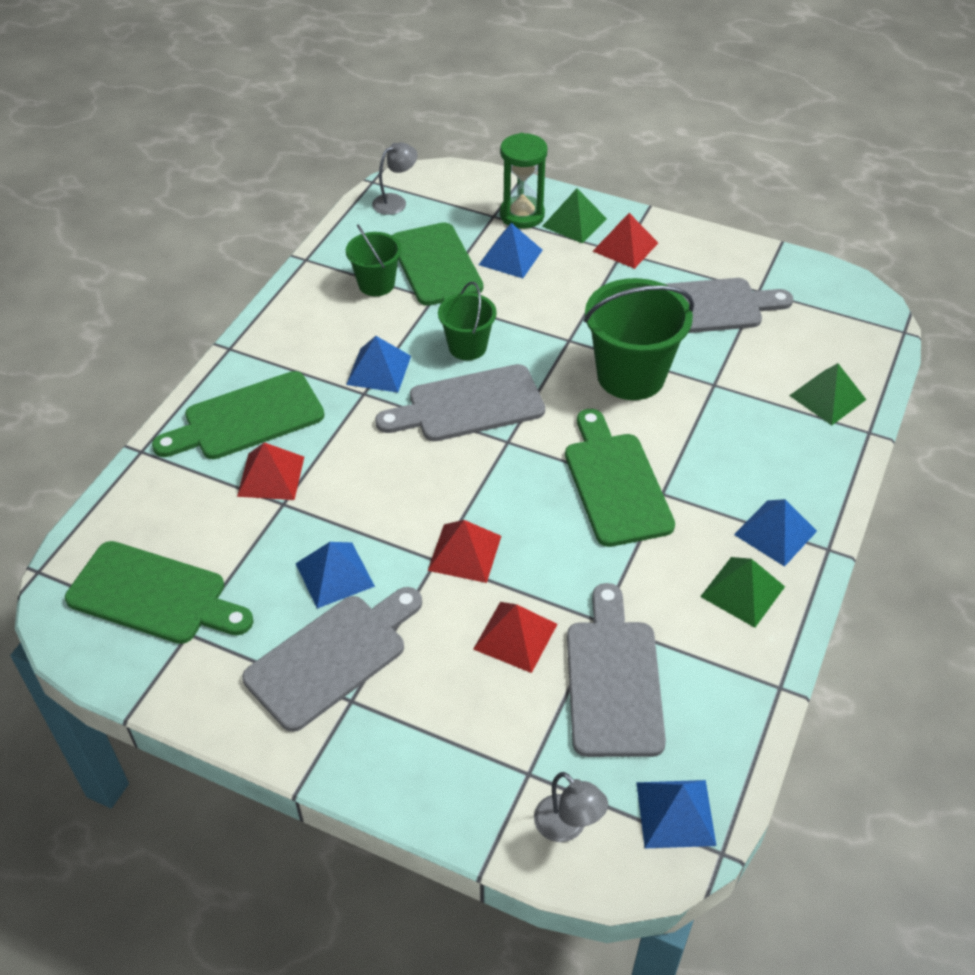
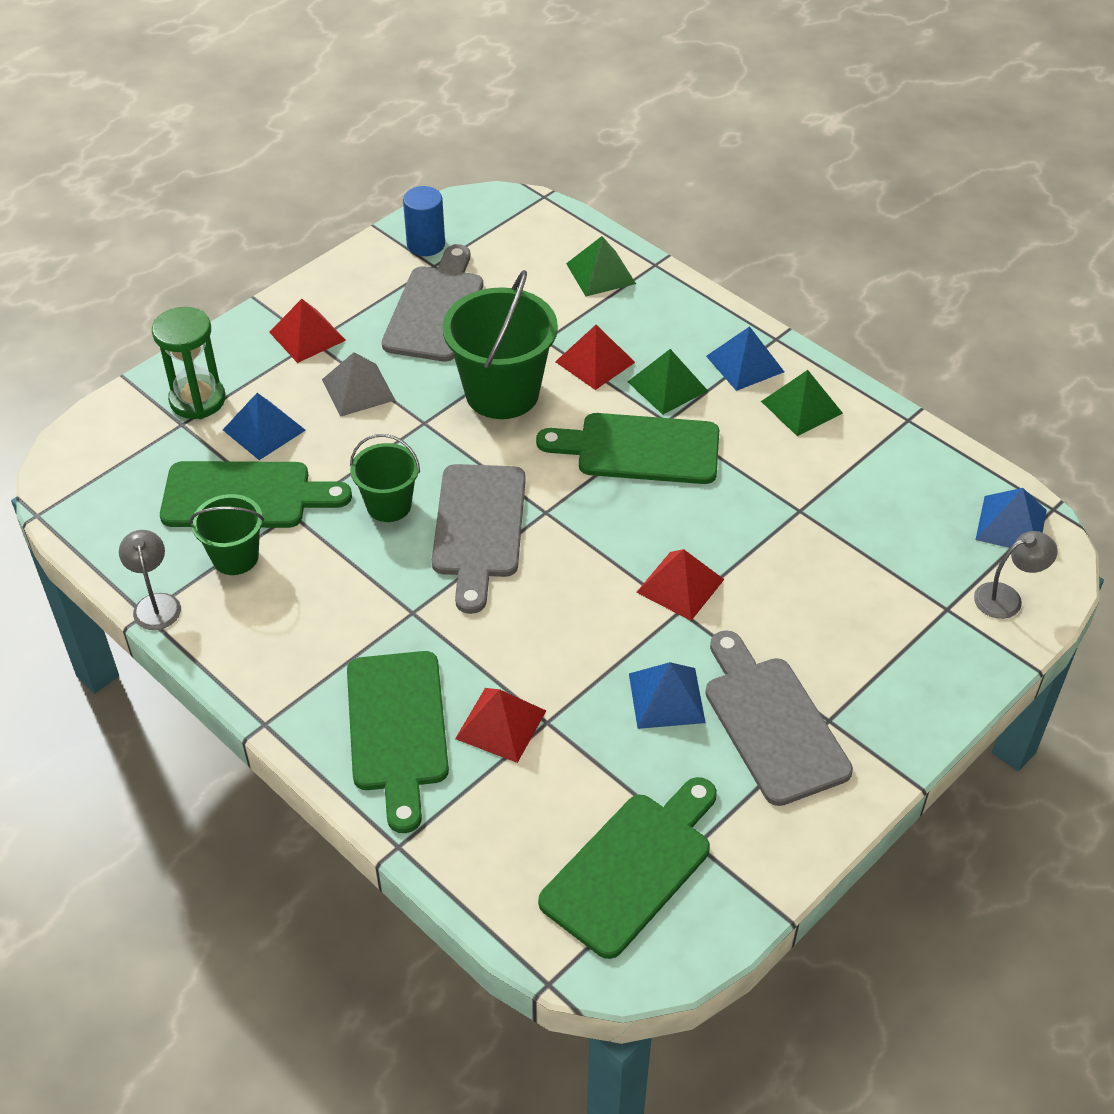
camera: 70 degrees left, 0 degrees up
(378, 370) = (382, 590): blue pyramid -> none
(395, 202) = (93, 503): grey lamp -> grey lamp (156, 603)
(515, 636) = (796, 576): red pyramid -> red pyramid (595, 362)
(574, 222) = (240, 362): green pyramid -> green pyramid (667, 386)
(583, 292) = (358, 389): none -> grey pyramid
(613, 680) = (867, 521): grey cutting board -> none
(781, 278) = (426, 244): none -> blue cylinder

